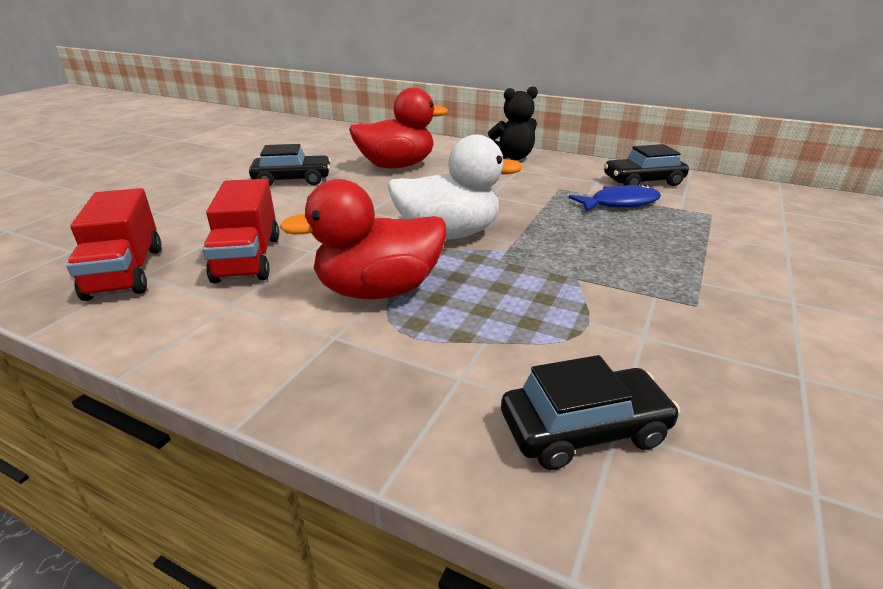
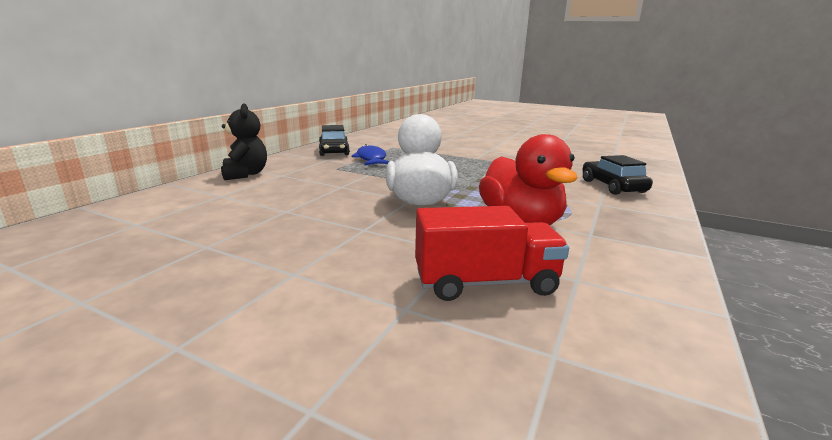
camera: 90 degrees left, 10 degrees down
(126, 272) = (556, 376): red truck -> none
(292, 180) = (219, 281): black car -> none
(396, 166) = (223, 218): red duck -> none

